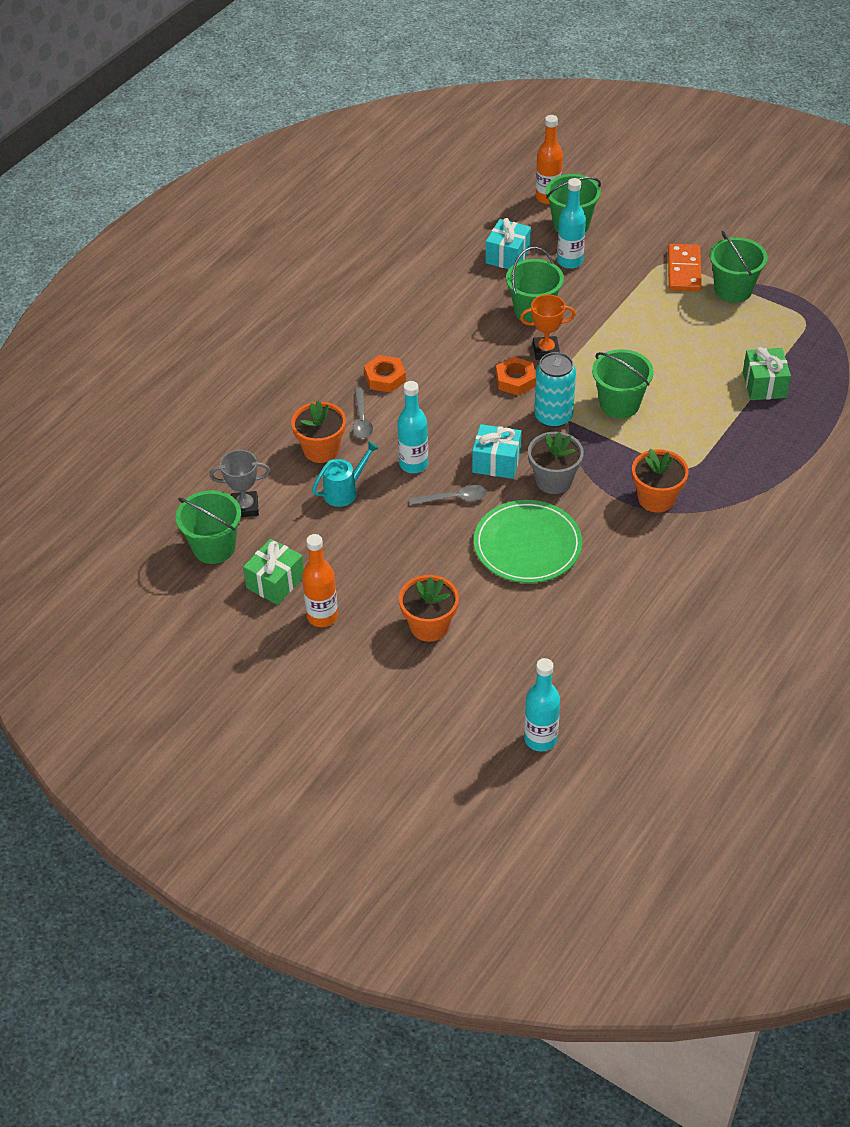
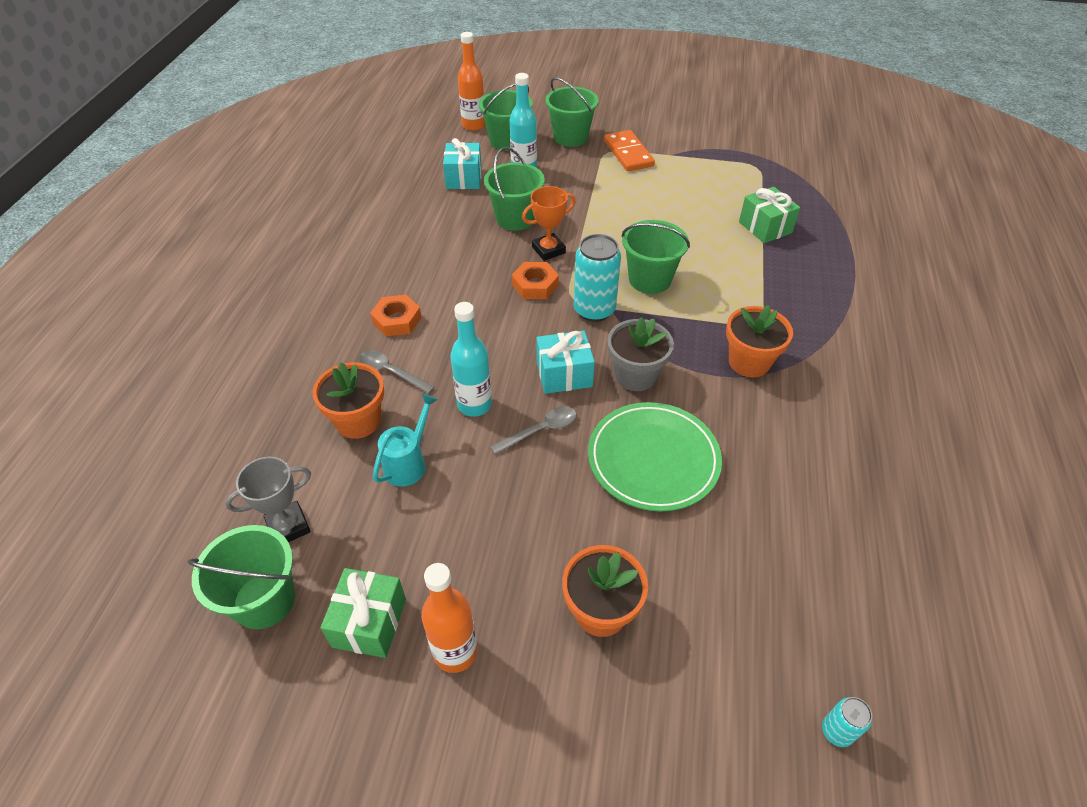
camera: 25 degrees left, 0 degrees up
(361, 419) = (391, 372): grey spoon -> grey spoon turned 150 degrees clockwise
(540, 739) = (836, 731): turquoise bottle -> turquoise can
(733, 289) = (680, 158): green bucket -> green bucket (570, 137)

